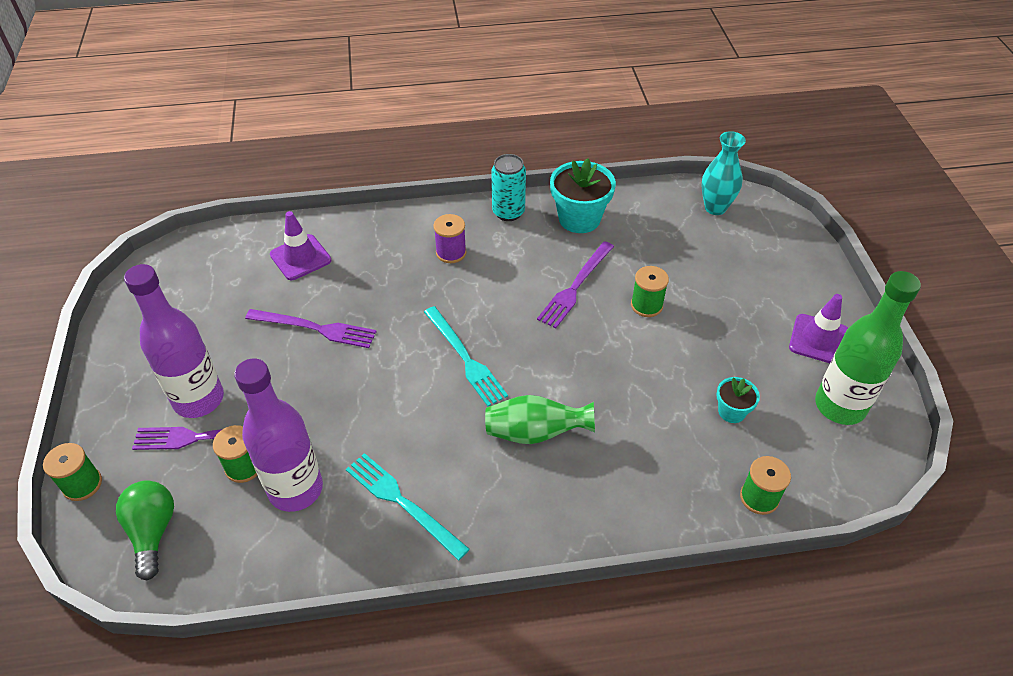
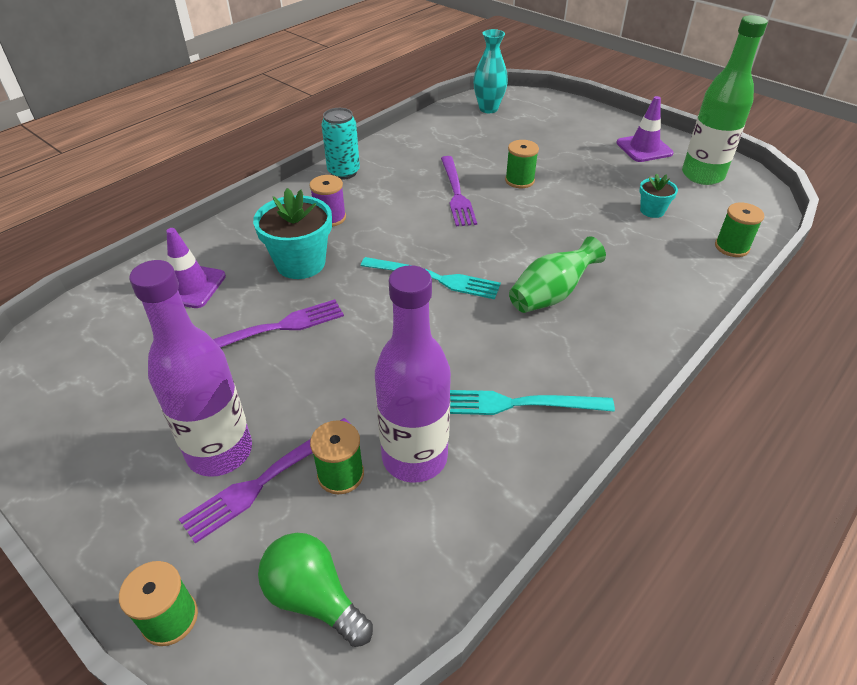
camera: 40 degrees left, 5 degrees down
(579, 219) = (404, 153): turquoise flower pot -> turquoise flower pot (300, 263)

